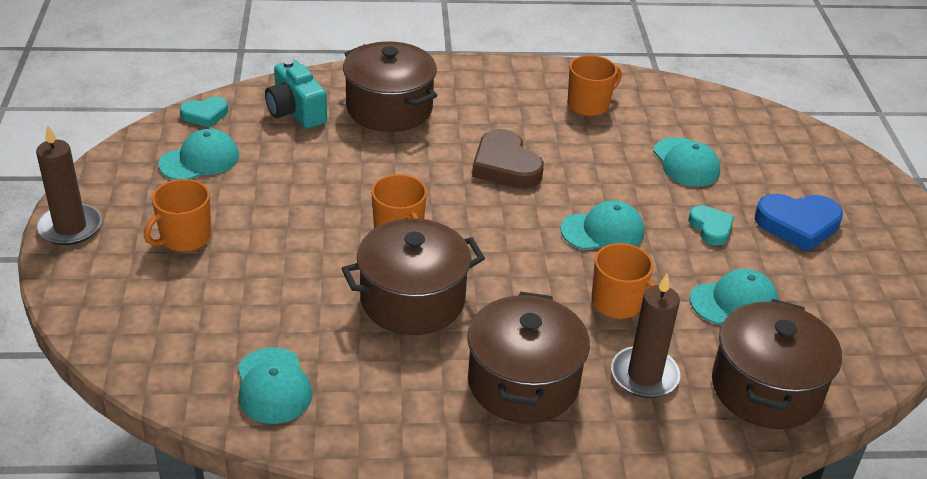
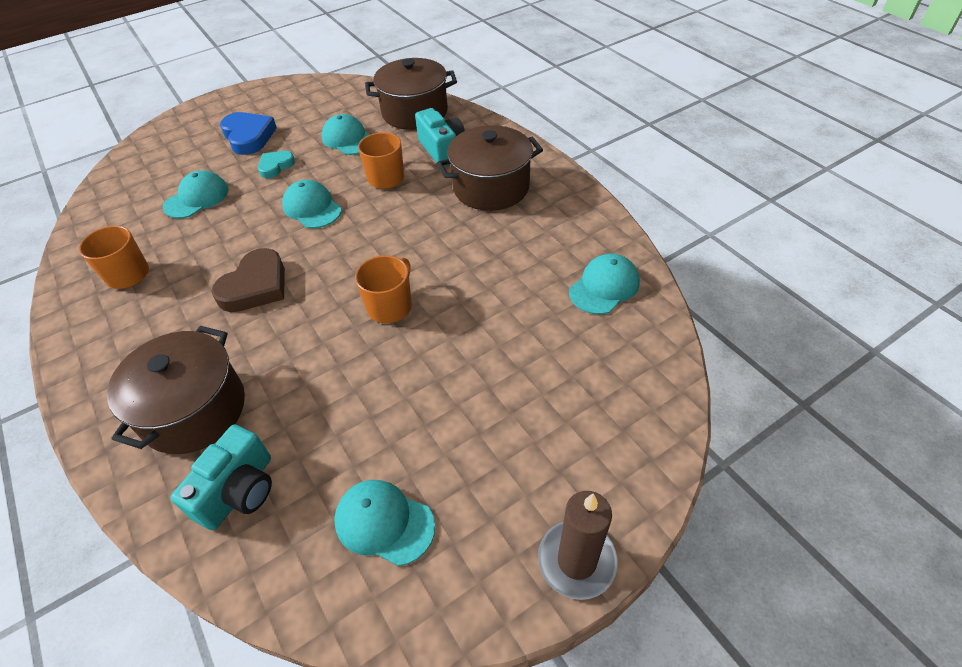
camera: 115 degrees left, 10 degrees up
(184, 238) = (509, 445): orange mug -> none
(205, 115) = (291, 585): turquoise heart -> none
(412, 300) = (461, 263): brown pot -> none
(644, 375) = (442, 150): brown candle -> turquoise camera

